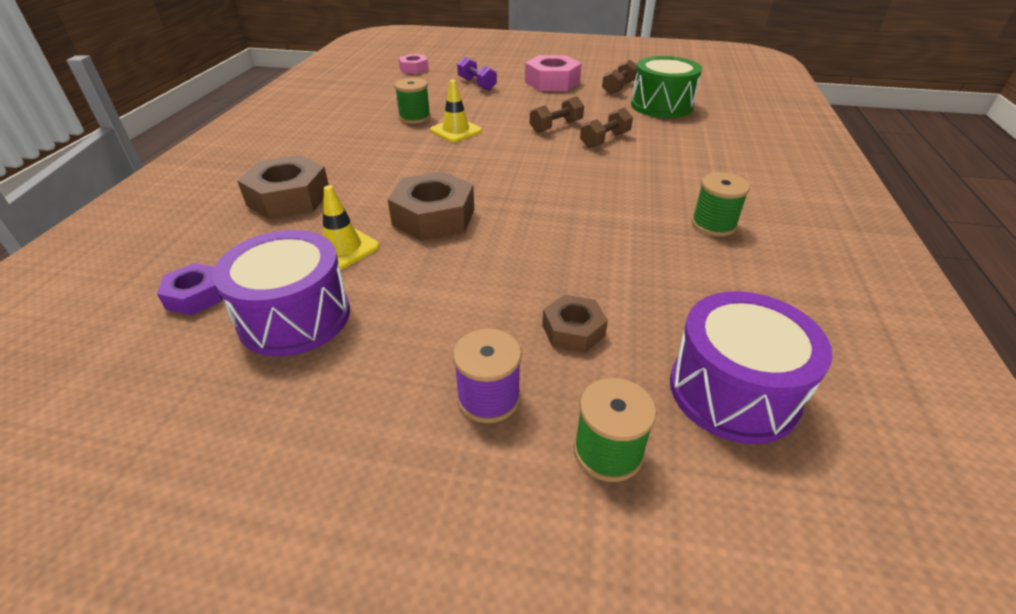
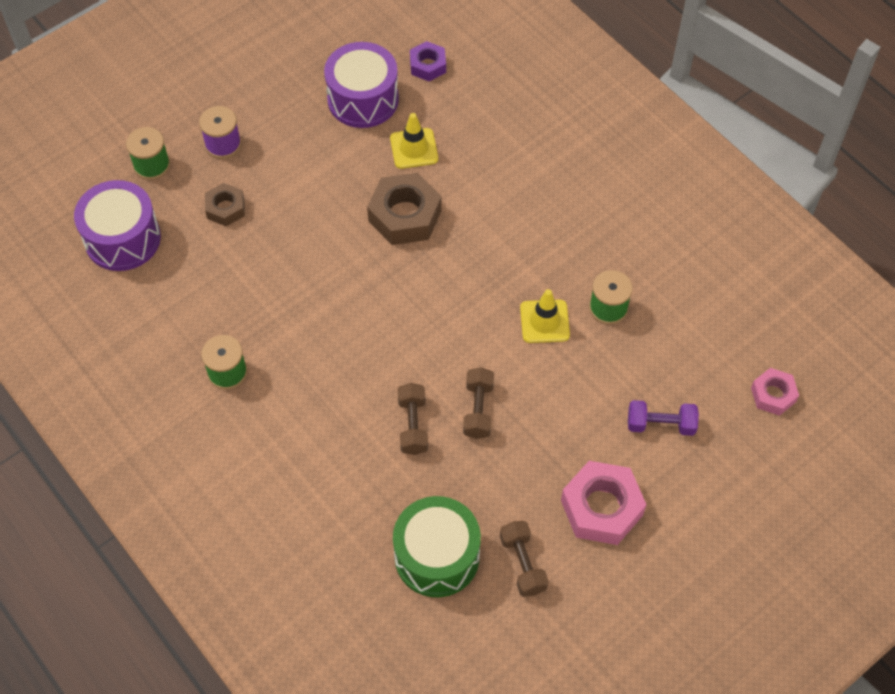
camera: 130 degrees right, 20 degrees up
(289, 198) = (516, 148): brown nut -> none

